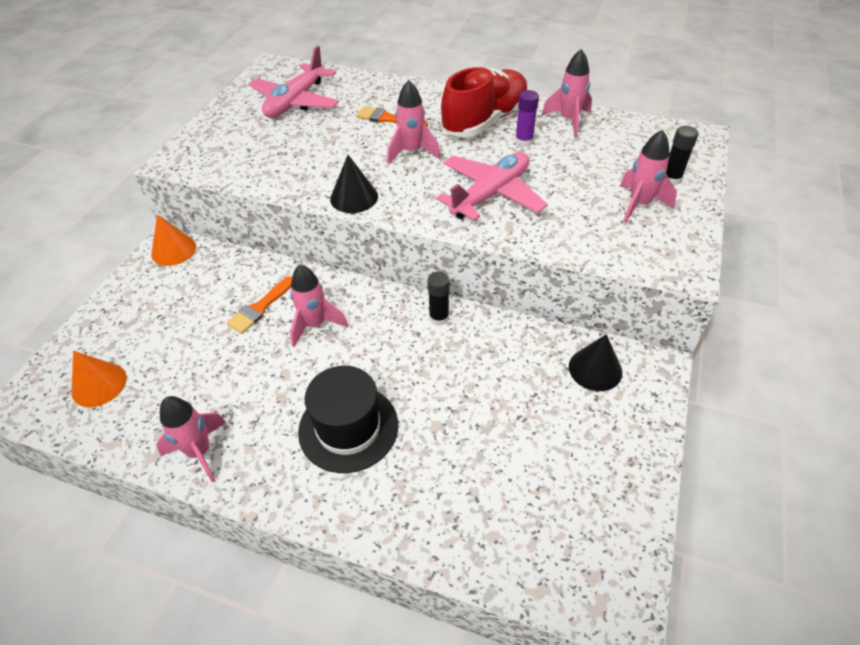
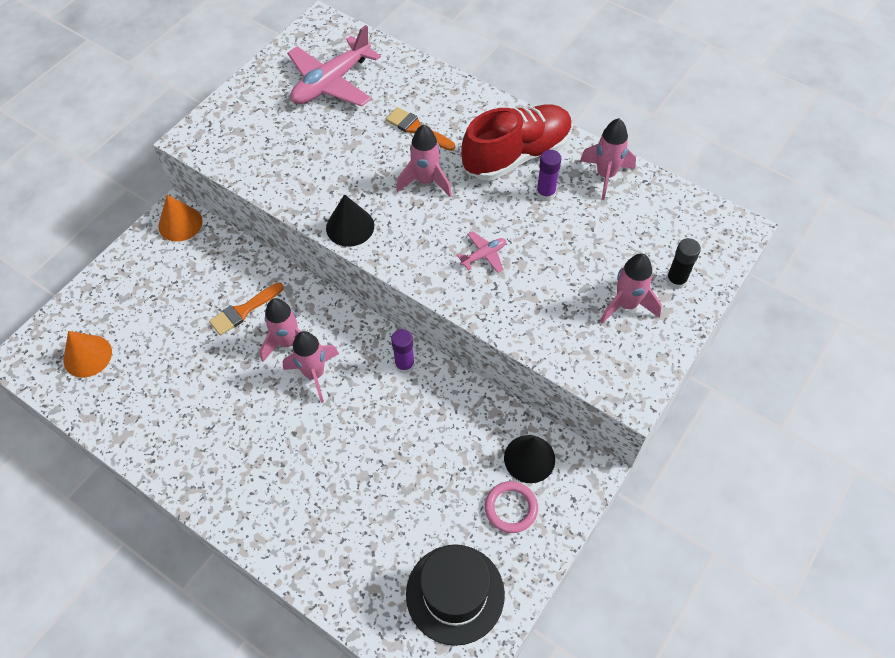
camera: 15 degrees right, 10 degrees up
(200, 452) = (157, 445): pink rocket -> pink rocket (314, 374)
(348, 427) = (286, 456): black hat -> black hat (455, 594)
(439, 318) = (404, 365): black glue stick -> purple glue stick
(491, 194) = (484, 255): pink plane -> pink plane, size x0.45
(599, 417) = (511, 508): none -> pink ring

